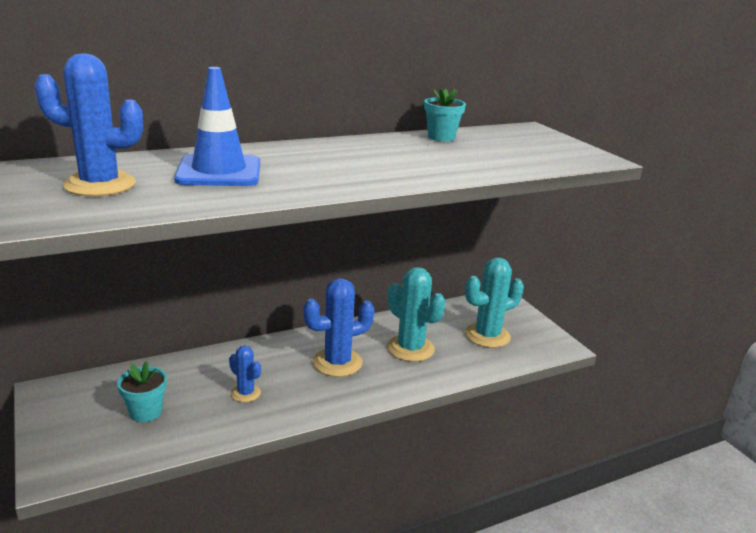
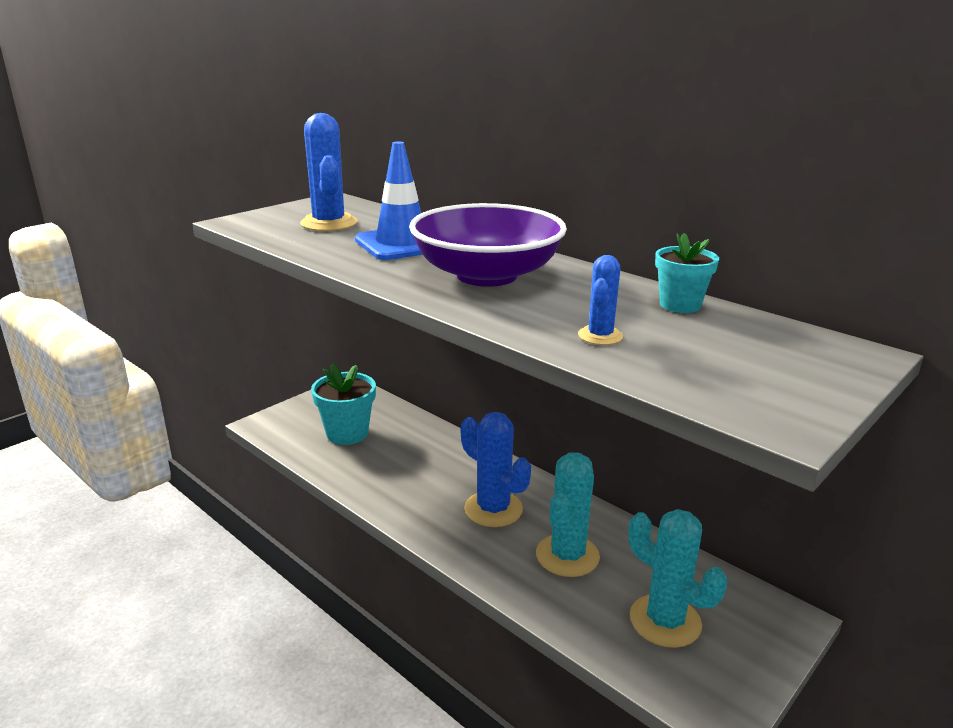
camera: 70 degrees right, 0 degrees up
(146, 412) = (347, 433): turquoise flower pot -> turquoise flower pot, size x1.53
(245, 393) = (402, 471): blue cactus -> blue cactus (600, 336)
(337, 163) = (487, 275): none -> purple bowl

